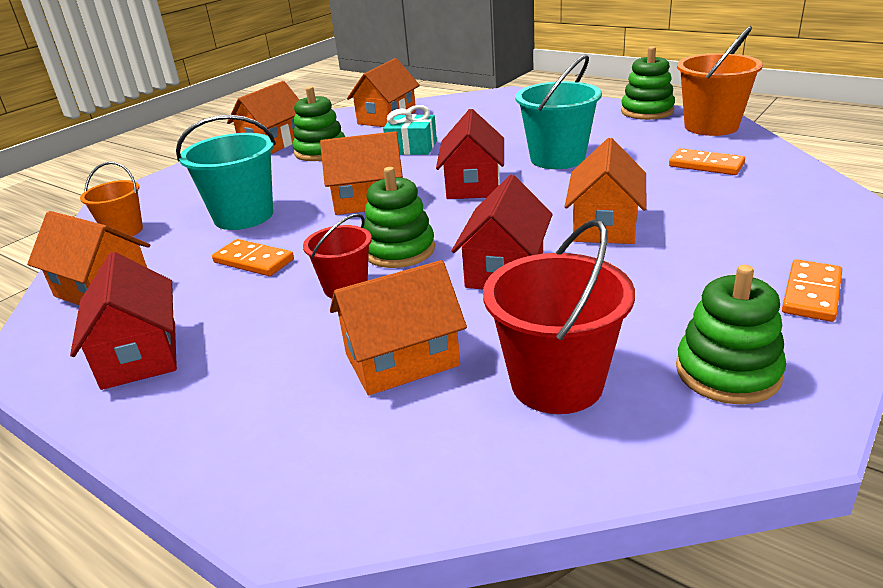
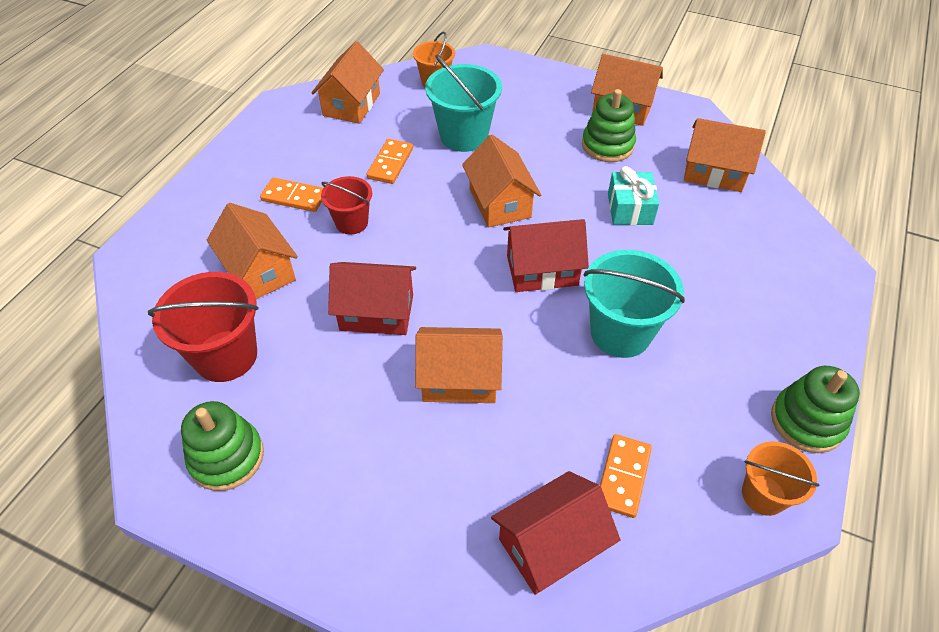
camera: 75 degrees right, 20 degrees up
(140, 354) = (276, 149): red house -> red house (551, 545)
(399, 250) = (408, 241): green stacking toy -> none
(711, 126) = (763, 495): orange bucket -> orange bucket, size x0.61
(811, 294) = (332, 535): orange domino -> orange domino (294, 197)

